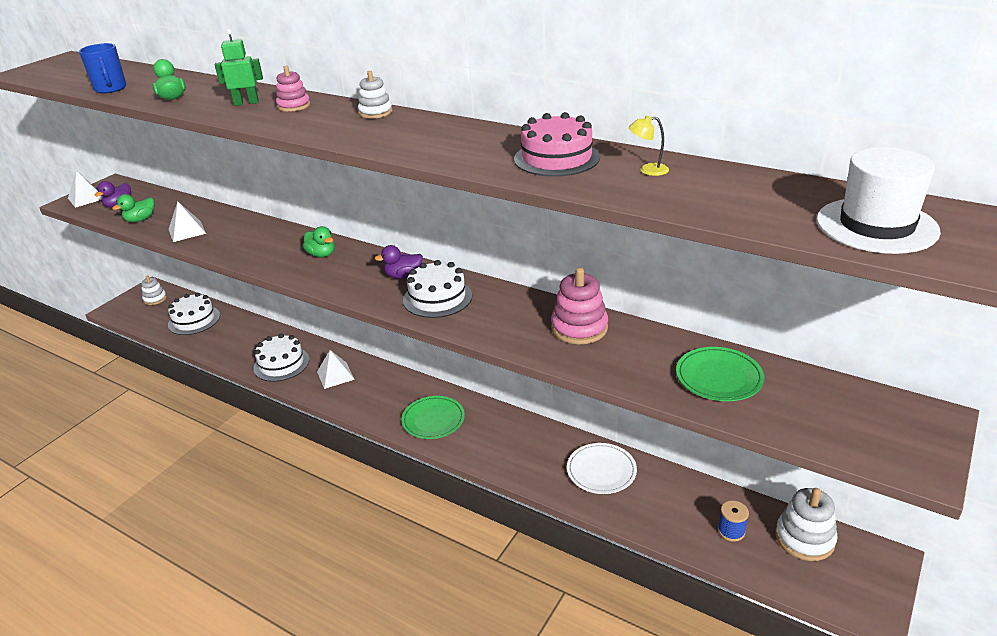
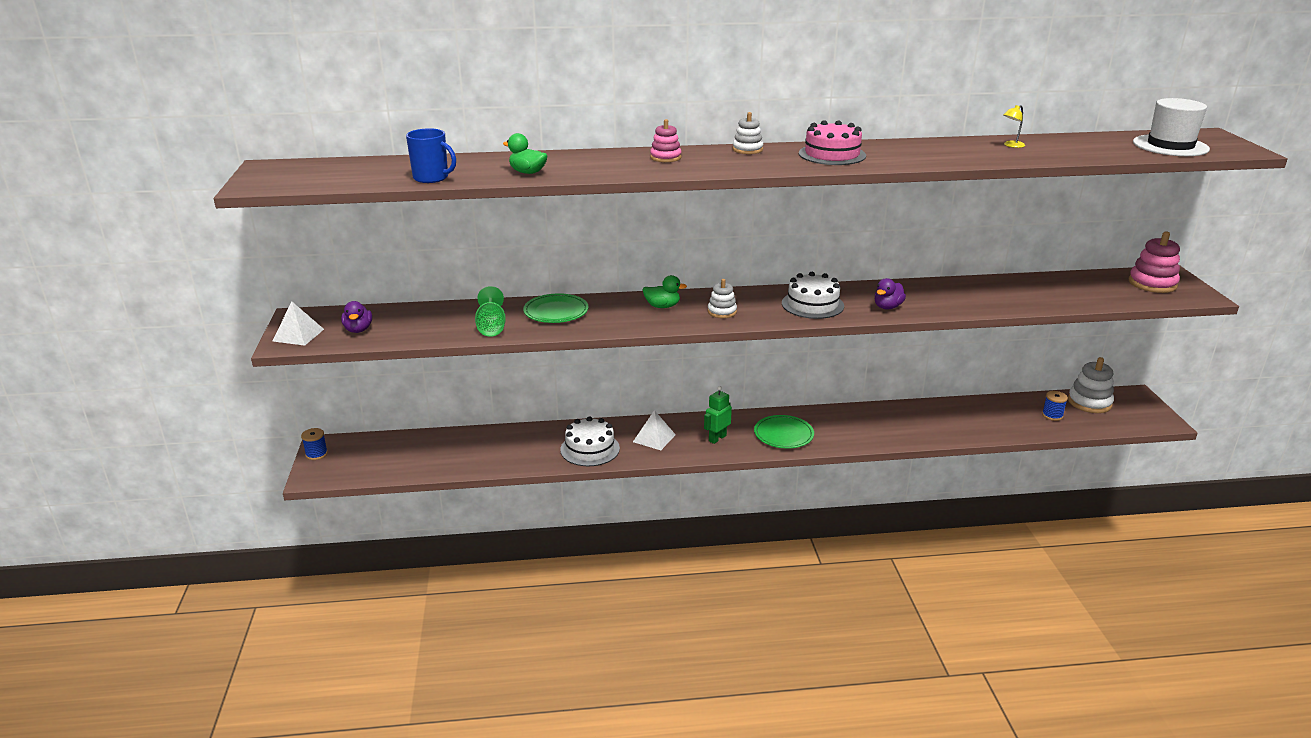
camera: 40 degrees left, 5 degrees down
(137, 293) = (316, 454): none -> blue spool
(140, 220) = (416, 333): green duck -> none
(155, 299) = (350, 451): white stacking toy -> white stacking toy (722, 312)
(187, 231) = (491, 327): white pyramid -> green goblet
(194, 320) = (433, 451): white cake -> none
(246, 103) = (615, 163): green robot -> green robot (717, 438)
(403, 276) = (759, 300): purple duck -> purple duck (887, 307)
(556, 158) = (946, 150): pink cake -> pink cake (832, 154)
(579, 328) = (935, 292): pink stacking toy -> pink stacking toy (1152, 283)
(601, 471) = (939, 416): white plate -> none
(719, 377) = (1053, 290): green plate -> green plate (556, 312)

